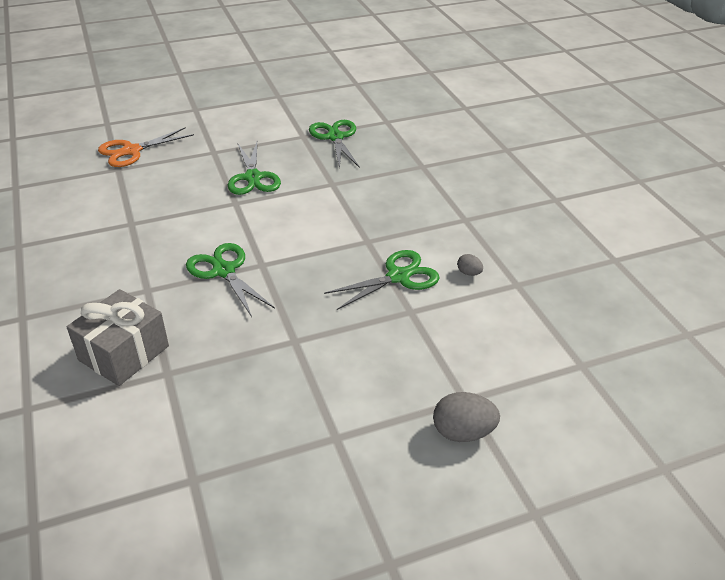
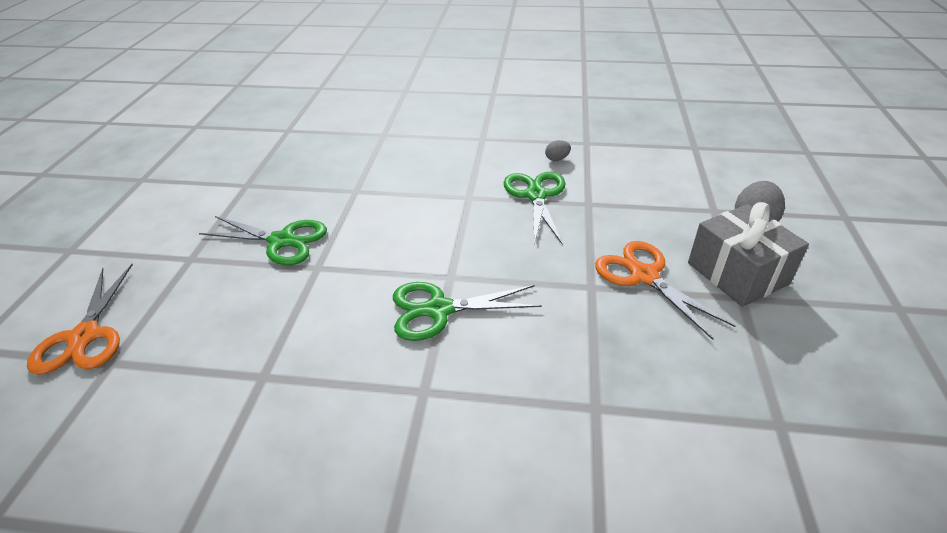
camera: 60 degrees left, 0 degrees up
(124, 353) = (538, 445): grey gift -> grey gift (737, 273)
(327, 368) = (644, 276): none -> orange scissors
(335, 137) = (275, 166): green scissors -> none

